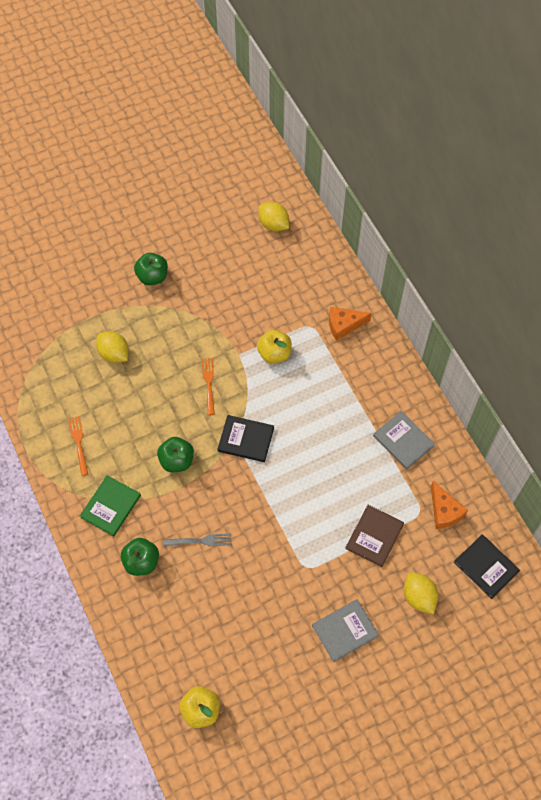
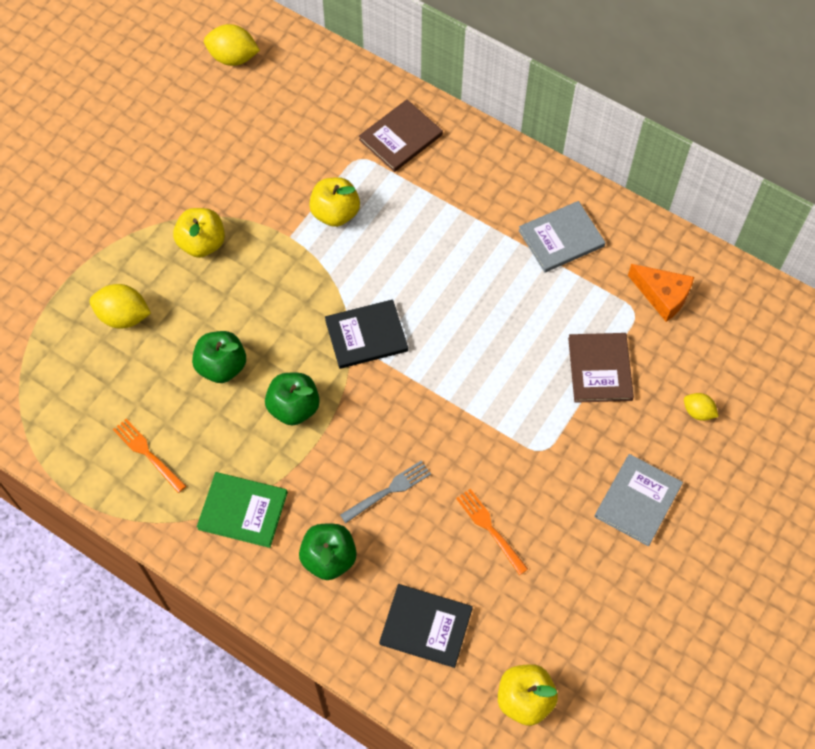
camera: 30 degrees left, 0 degrees up
(110, 506) = (243, 511): green book -> green book turned 75 degrees counterclockwise
(152, 276) = (114, 195): green apple -> green apple (222, 366)
(185, 332) = (202, 243): none -> yellow apple
(209, 384) = (274, 291): orange fork -> orange fork (490, 529)
(344, 325) = (400, 137): orange cheese -> brown book
(403, 441) = (561, 238): grey book -> grey book turned 45 degrees counterclockwise
(418, 597) = (698, 412): yellow lemon -> yellow lemon, size x0.58
(486, 567) = (752, 334): black book -> black book (426, 626)

